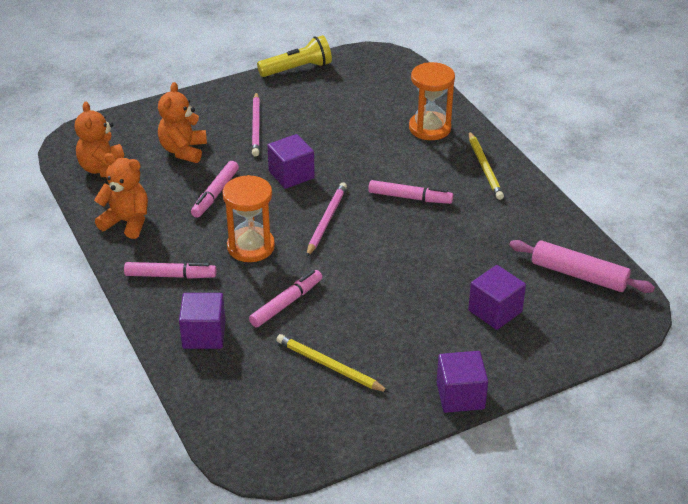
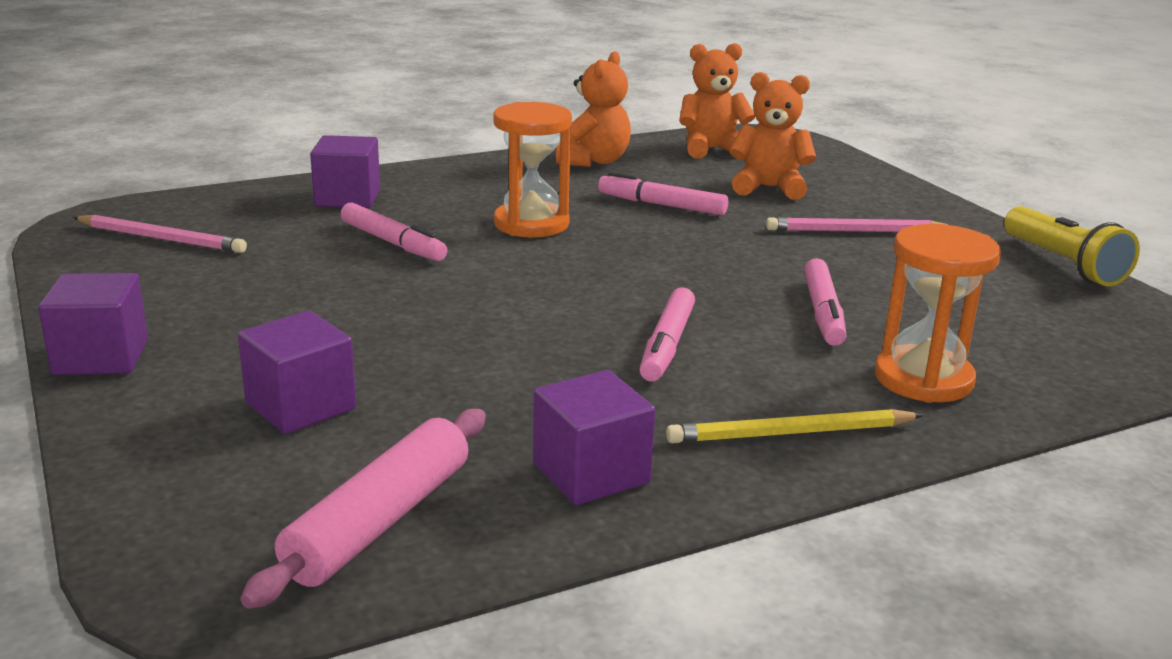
camera: 90 degrees right, 15 degrees down
(170, 276) = (475, 182): pink marker -> pink marker (822, 312)
(291, 175) = (721, 252): purple cube -> purple cube (591, 473)
(326, 221) = (594, 274): pink pencil -> pink pencil (162, 238)
(329, 366) = (239, 266): yellow pencil -> none

